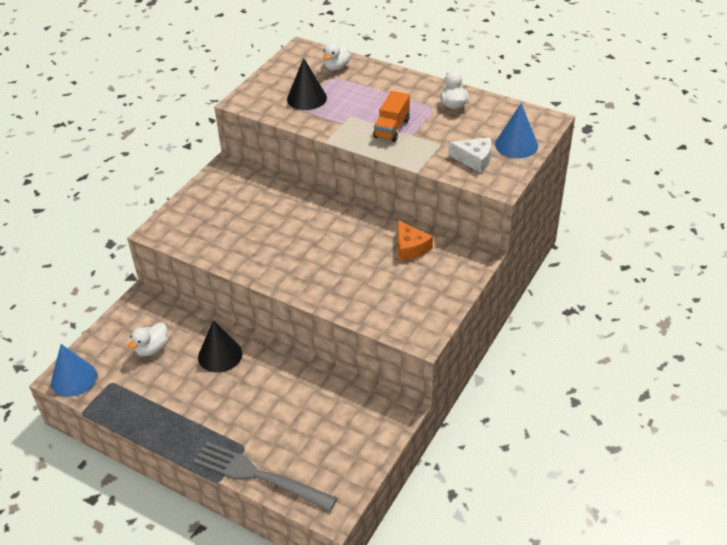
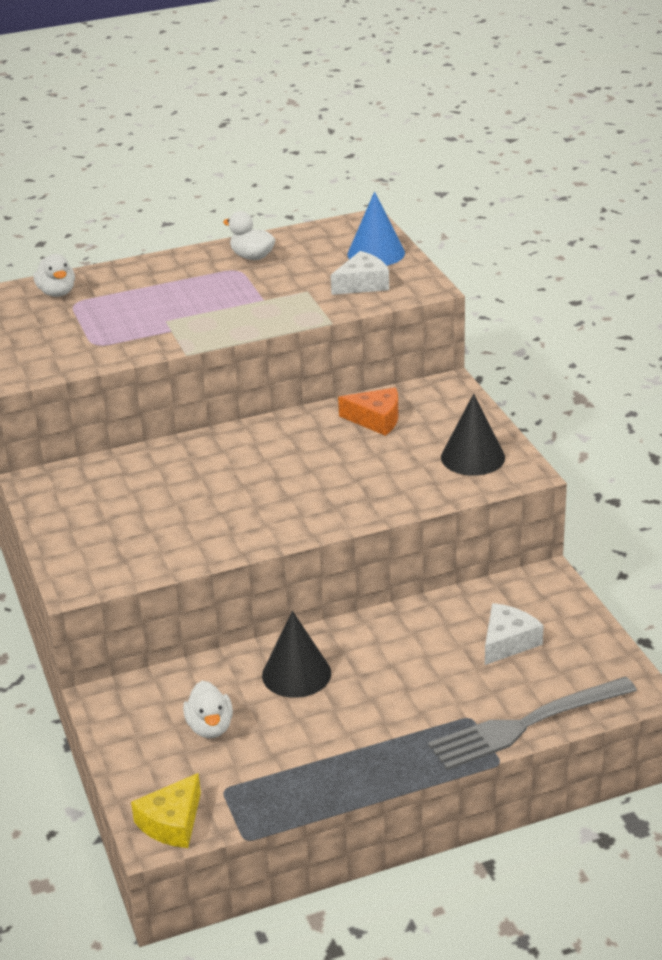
camera: 50 degrees left, 10 degrees down
(74, 378) = (172, 822): blue cone -> yellow cheese
(306, 98) = (83, 333): black cone -> black cone (473, 457)
(324, 426) = (508, 642): none -> white cheese
(391, 128) = (232, 306): orange truck -> none

